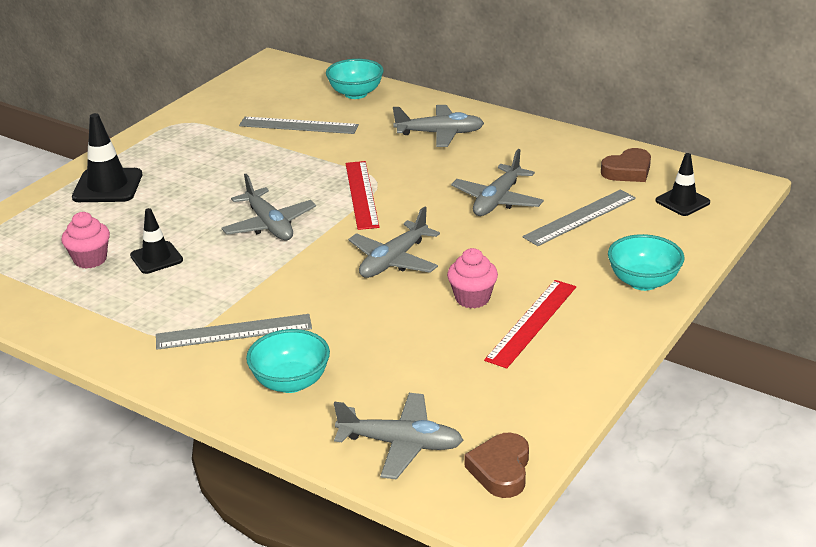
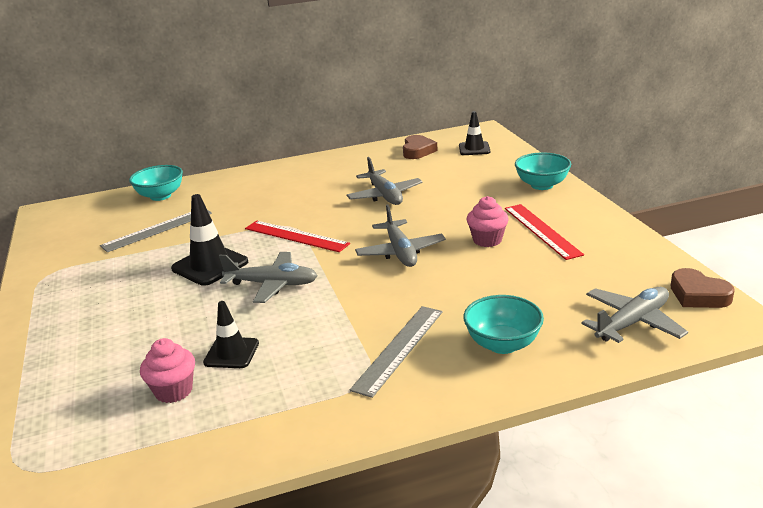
camera: 50 degrees left, 5 degrees down
(108, 186) = (71, 343): black traffic cone -> black traffic cone (210, 265)
(440, 133) = (271, 186): grey plane -> none
(580, 217) = (445, 179): grey ruler -> none

